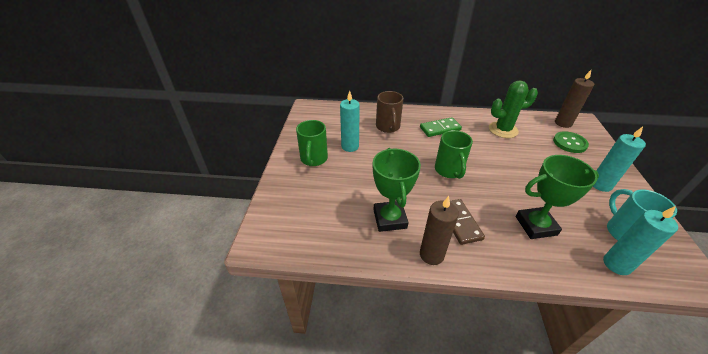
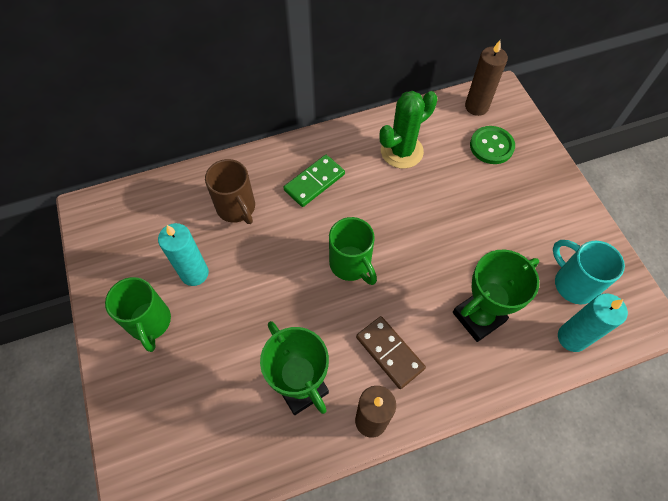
camera: 25 degrees left, 20 degrees up
(600, 185) = (539, 213): turquoise candle -> none

